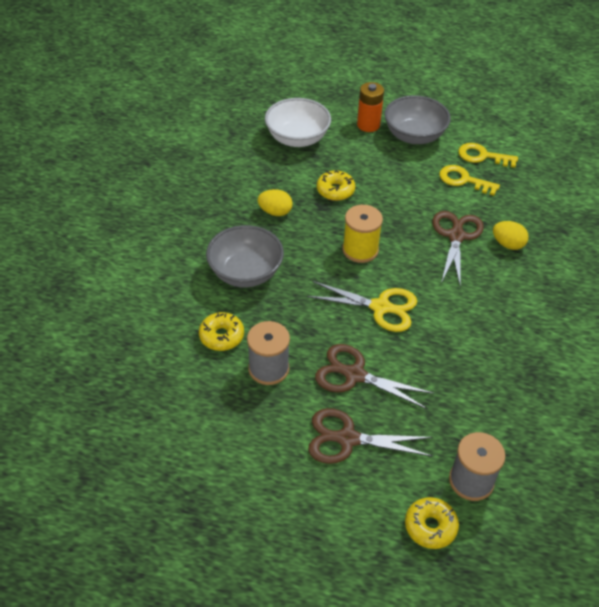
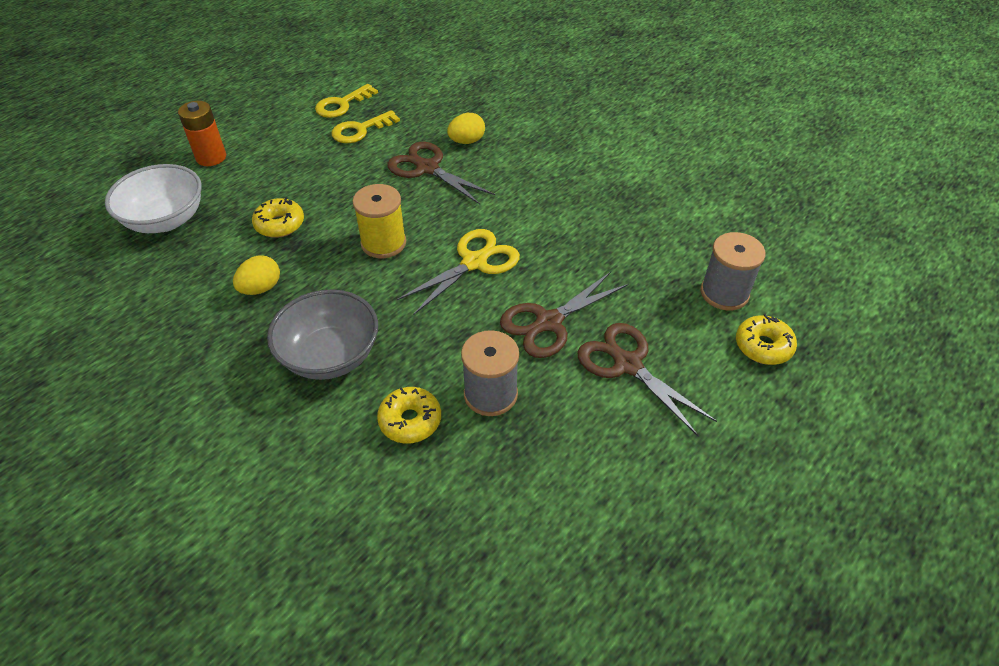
camera: 60 degrees left, 0 degrees up
(347, 439) = (627, 364): brown scissors -> brown scissors turned 105 degrees clockwise
(414, 136) = (265, 134): grey bowl -> none

